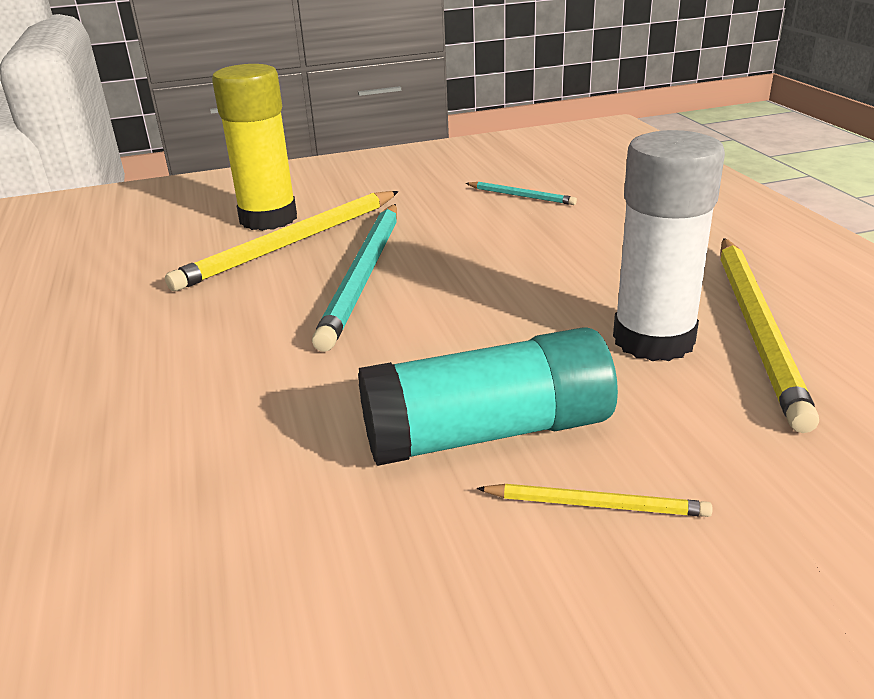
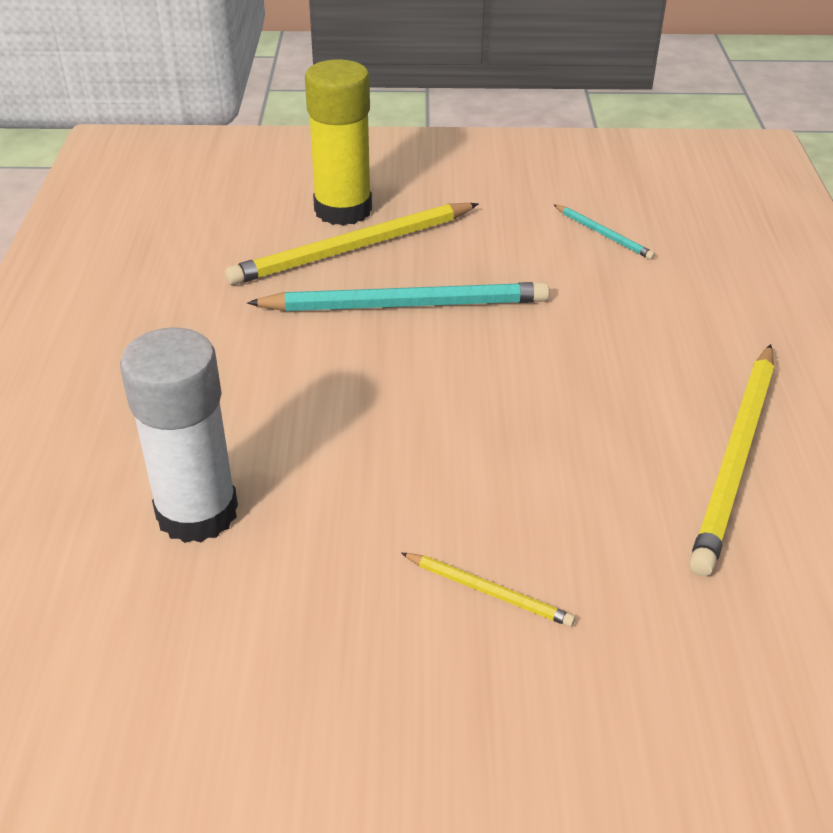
camera: 15 degrees right, 10 degrees up
(364, 275) = (405, 305): turquoise pencil -> turquoise pencil turned 120 degrees counterclockwise
(488, 433) = (436, 504): turquoise glue stick -> none
(653, 340) = (631, 446): white glue stick -> white glue stick (197, 512)

